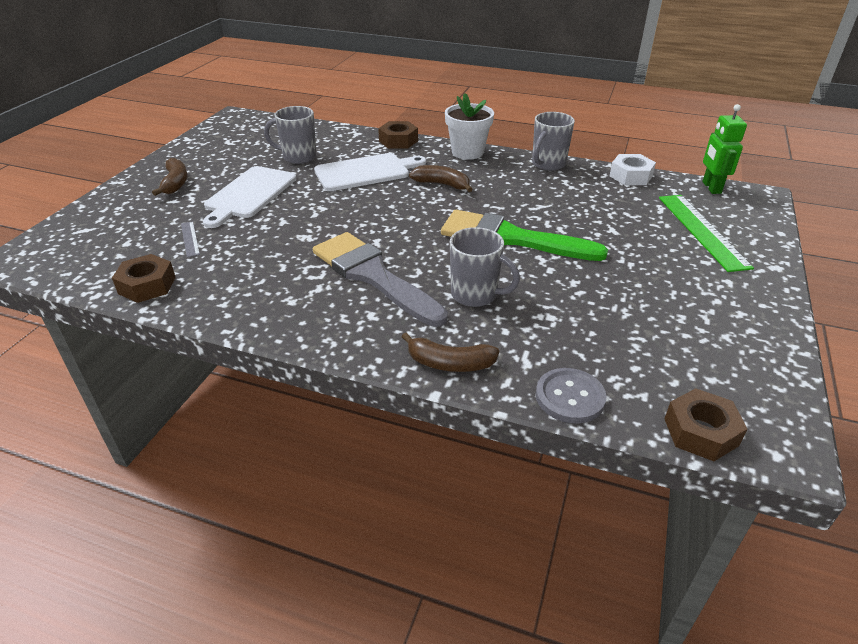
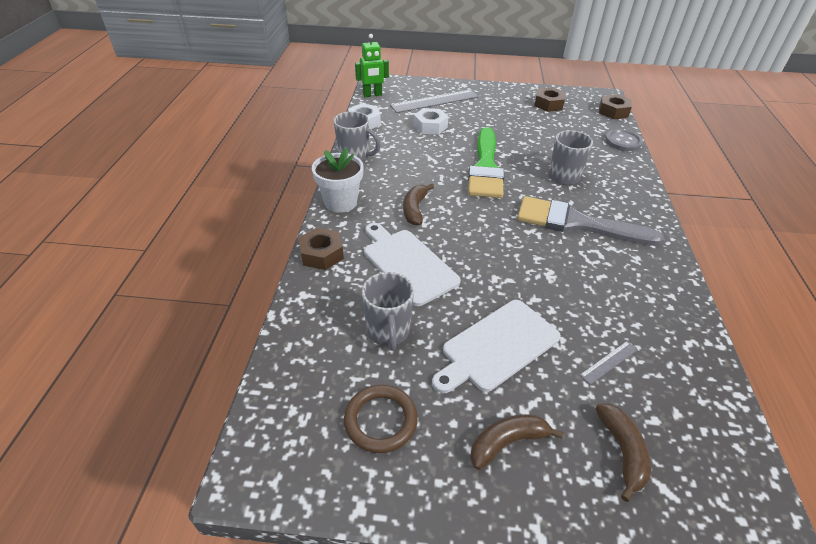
camera: 105 degrees left, 5 degrees up
(147, 285) = (695, 360): brown nut -> brown nut (548, 104)
(231, 148) = (380, 420): none -> brown ring
(249, 194) = (497, 346): white cutting board -> white cutting board turned 135 degrees clockwise
(373, 276) = (576, 223): grey brush -> grey brush turned 75 degrees clockwise
(449, 363) = (633, 179): brown banana -> brown banana (622, 451)
(621, 216) = (430, 126): none -> white nut
(702, 231) = (434, 101): green ruler -> grey ruler

